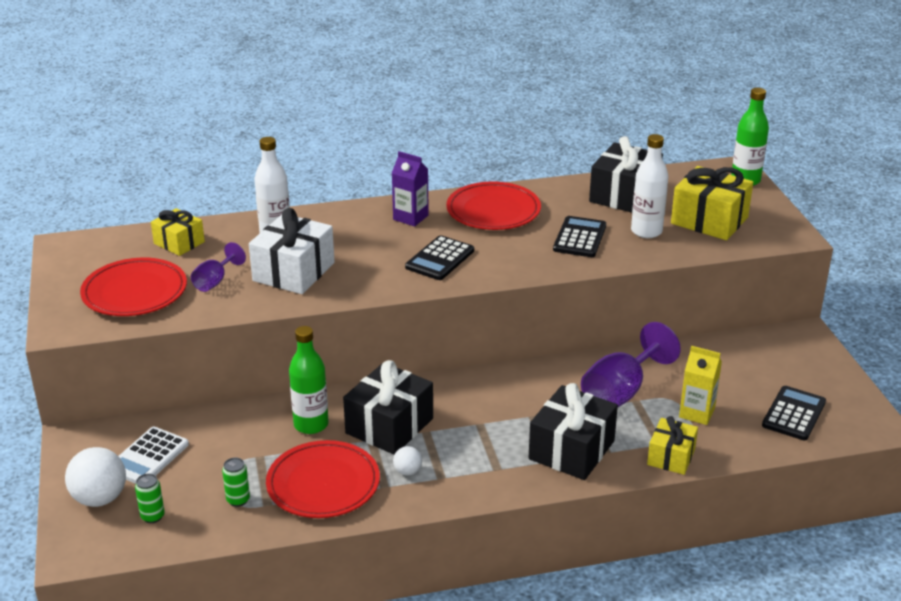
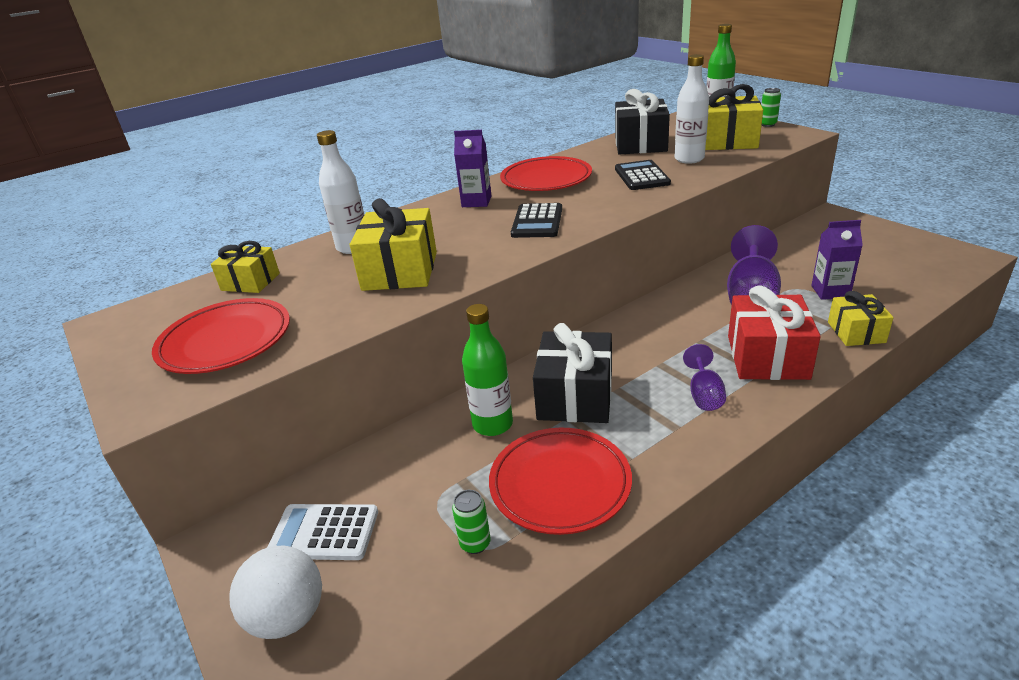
camera: 20 degrees left, 0 degrees up
(148, 457) = (324, 532): white calculator -> white calculator turned 90 degrees clockwise
(152, 516) = (378, 613): green can -> green can (767, 124)
(214, 281) = (317, 303): purple goblet -> purple goblet (704, 395)
(294, 272) = (400, 271): white gift -> yellow gift
(407, 471) = (637, 435): white ball -> none
(571, 450) = (767, 357): black gift -> red gift
(696, 413) = (830, 291): yellow carton -> purple carton
(794, 414) = (901, 267): black calculator -> none

